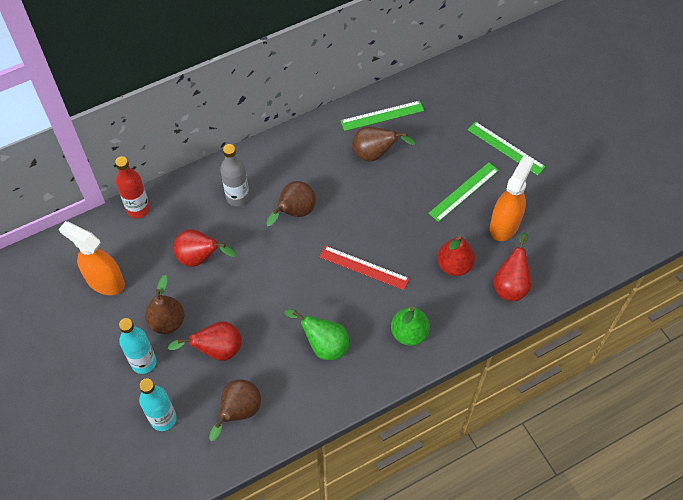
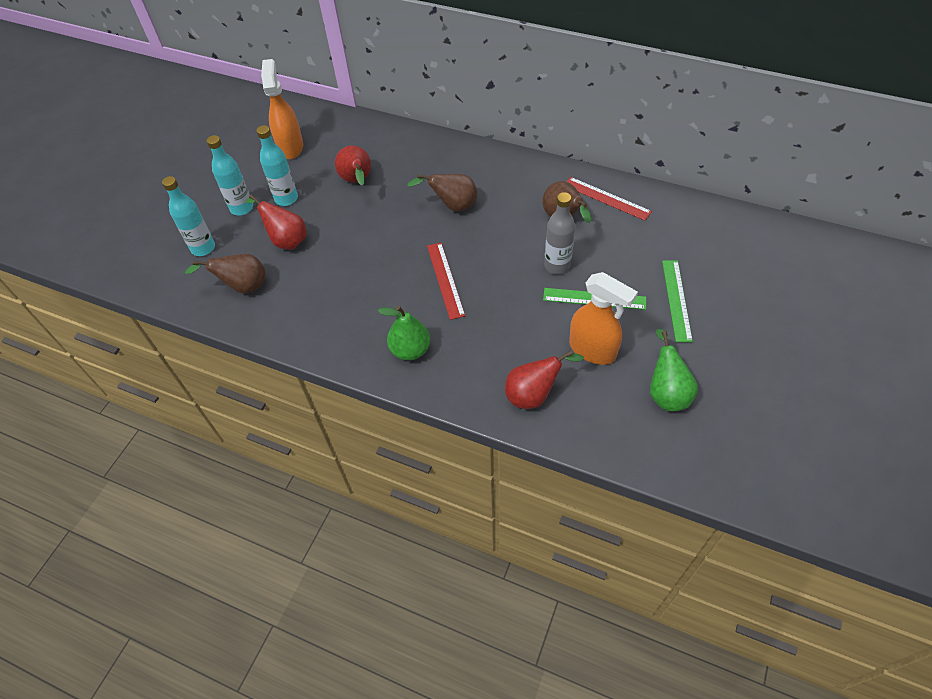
camera: 55 degrees right, 5 degrees down
(138, 209) = (366, 125): red bottle -> none
(167, 322) = (286, 198): brown pear -> turquoise bottle
(237, 197) = (432, 166): grey bottle -> grey bottle (557, 266)
(324, 345) = (347, 300): green pear -> green pear (666, 392)
(382, 115) = (606, 198): green ruler -> red ruler
(454, 265) = (510, 339): red pear -> none
(504, 224) = (593, 350): orange spray bottle -> orange spray bottle turned 45 degrees clockwise

